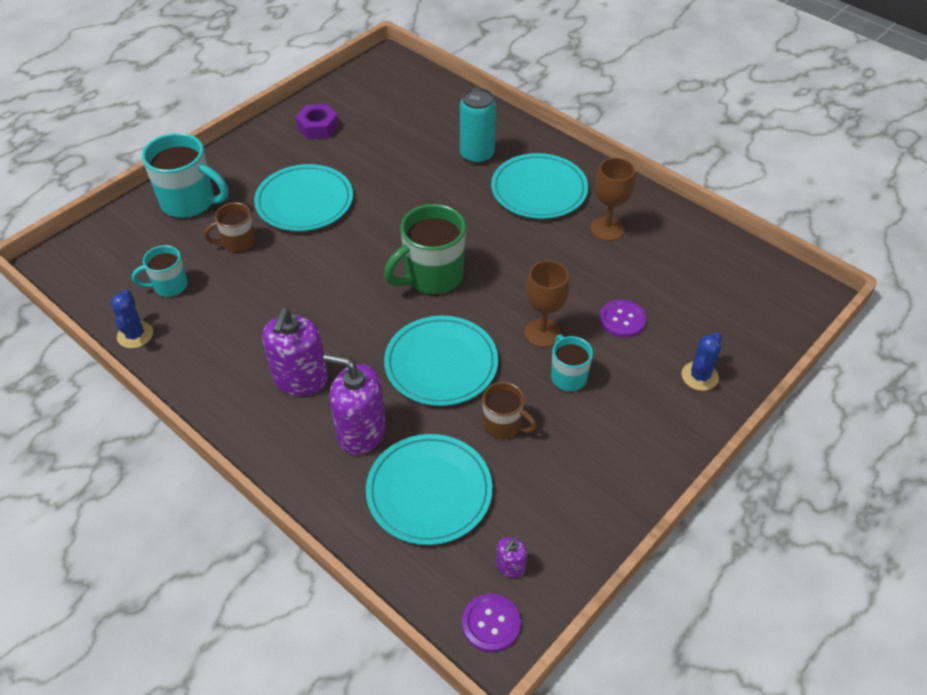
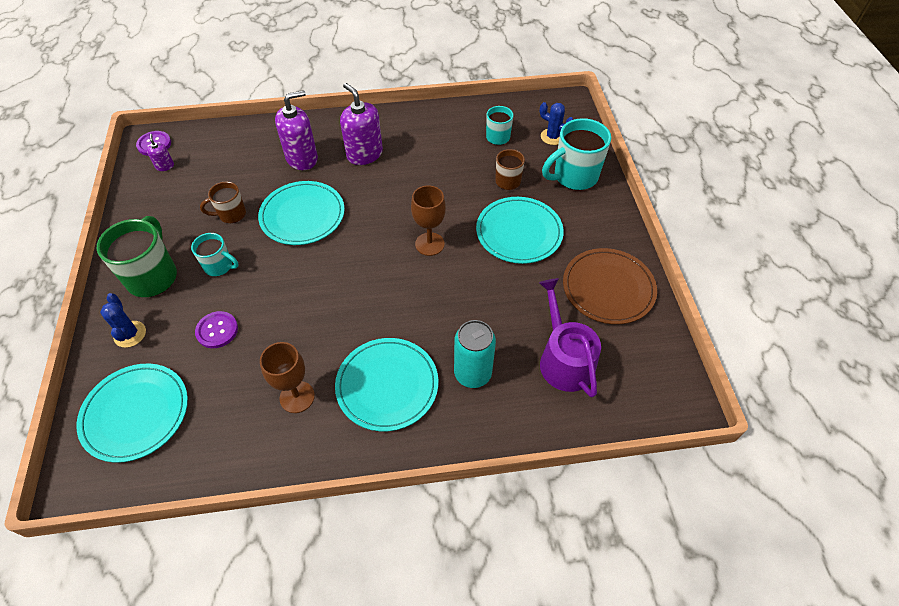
camera: 130 degrees right, 5 degrees up
(135, 335) = (471, 110): blue cactus -> blue cactus (552, 137)
(318, 127) = (608, 288): purple nut -> brown plate
(412, 120) = (564, 359): none -> purple watering can
(429, 491) = (237, 163): turquoise plate -> turquoise plate (135, 413)
(432, 277) = (373, 255): green mug -> green mug (153, 276)
(542, 333) = (262, 279): brown goblet -> brown goblet (429, 244)

